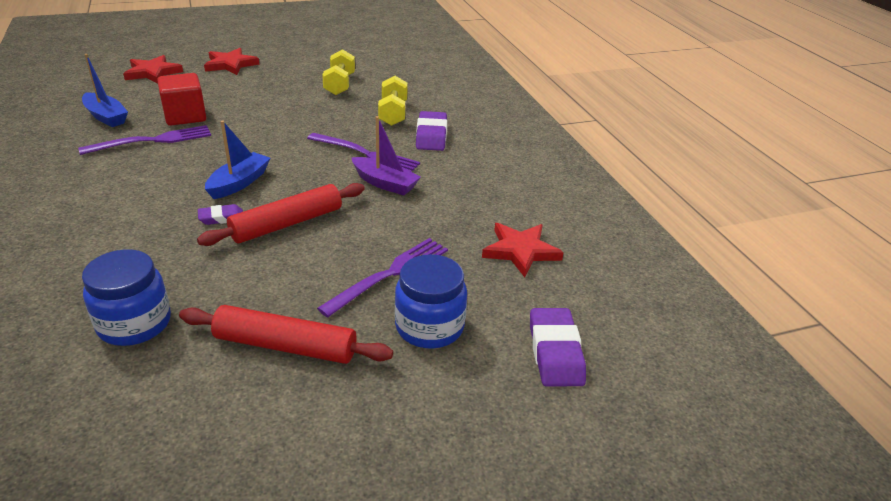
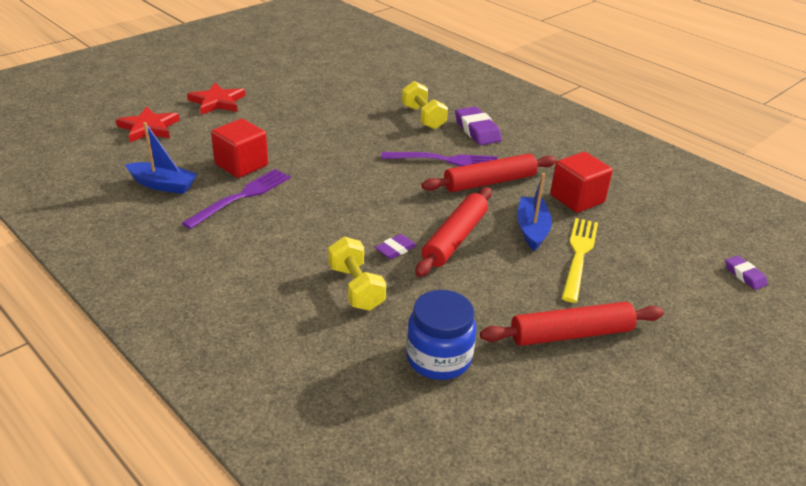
camera: 25 degrees left, 0 degrees up
(239, 183) = (371, 215): blue boat -> blue boat (532, 229)
(339, 85) = (345, 100): yellow dumbbell -> yellow dumbbell (356, 288)
(385, 183) = (489, 182): purple boat -> red rolling pin
(390, 274) = (579, 255): purple fork -> yellow fork
(429, 327) = (650, 285): blue jar -> none
(455, 221) = (577, 199): none -> red cube
(520, 251) = (646, 209): red star -> none
(555, 352) = (744, 275): purple eraser -> purple eraser, size x0.57

